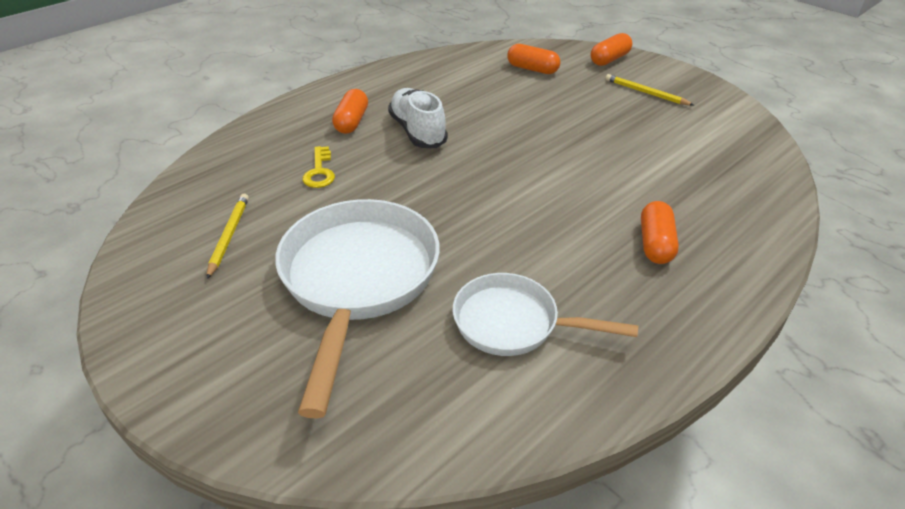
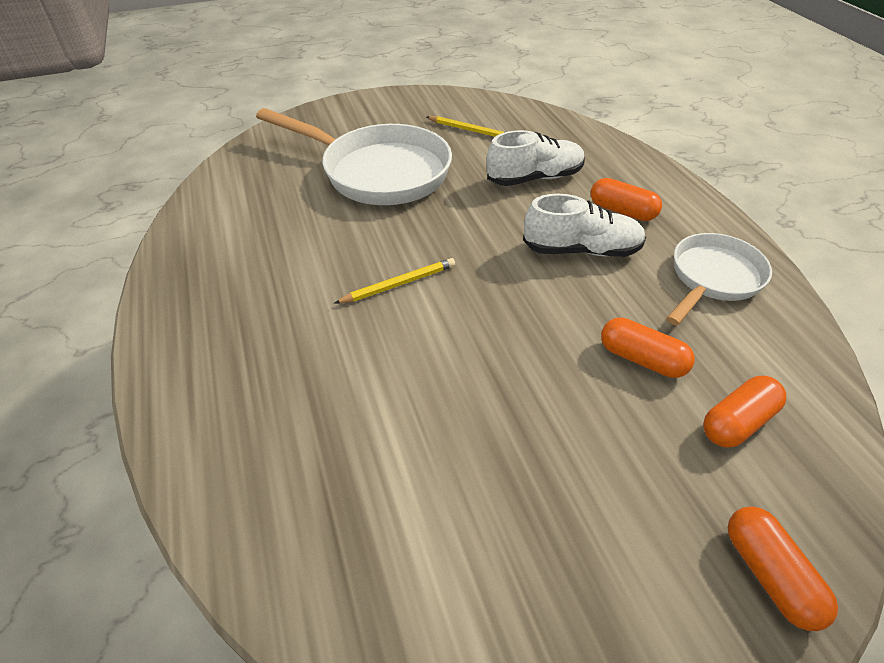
camera: 115 degrees right, 5 degrees up
(319, 171) = (535, 178): yellow key -> white shoe
(513, 323) = (272, 227): white pan -> white pan (712, 278)
(646, 93) = (604, 554): yellow pencil -> yellow pencil (399, 284)
(655, 244) = (272, 351): orange capsule -> orange capsule (642, 359)

